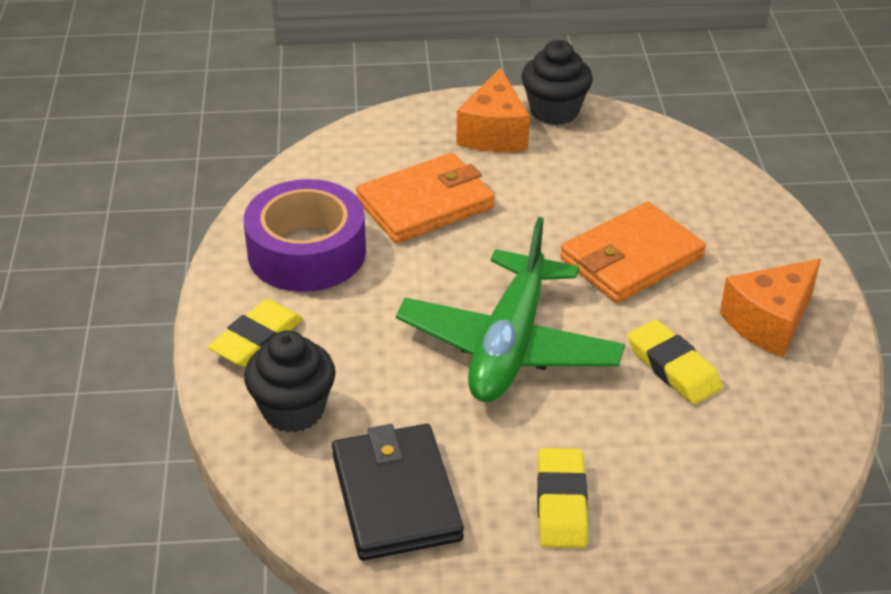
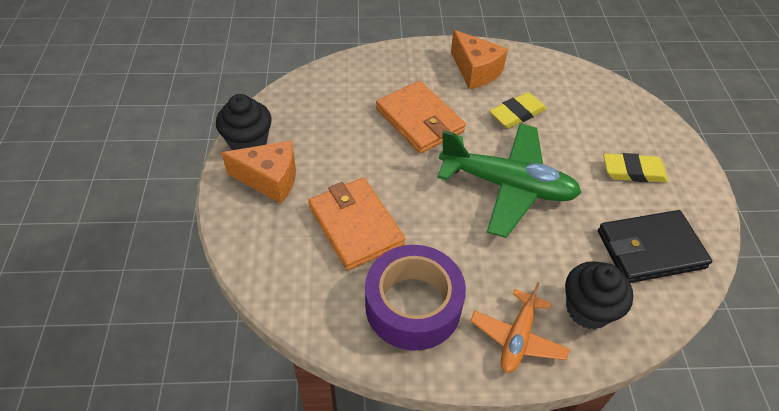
camera: 90 degrees left, 10 degrees up
(257, 339) = (517, 337): yellow eraser -> orange plane

